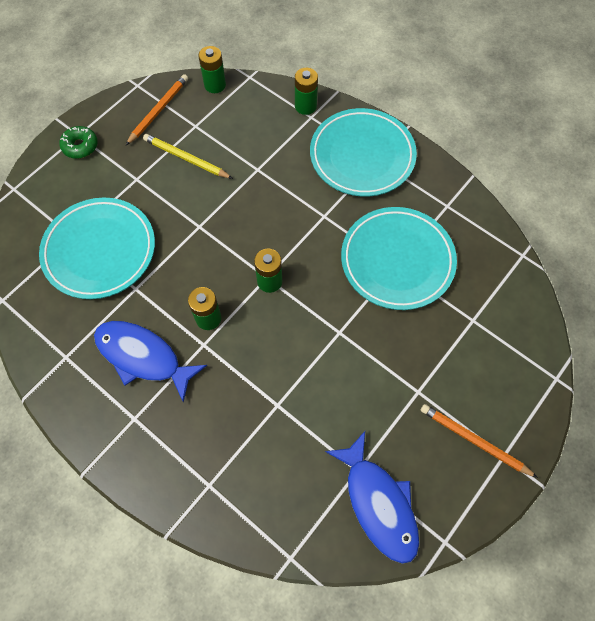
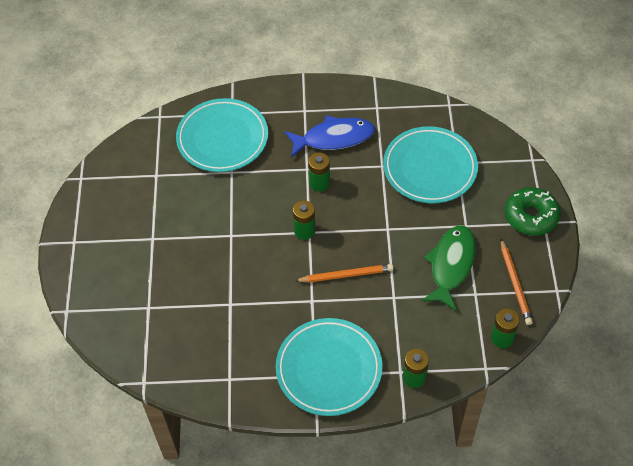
camera: 140 degrees right, 10 degrees down
(80, 146) = (531, 216): green donut -> green donut, size x1.59
(186, 158) = (451, 265): yellow pencil -> green fish
(378, 503) = (132, 169): blue fish -> none
(397, 261) = (232, 308): turquoise plate -> turquoise plate (222, 139)
(474, 440) = (97, 237): orange pencil -> orange pencil (346, 275)

